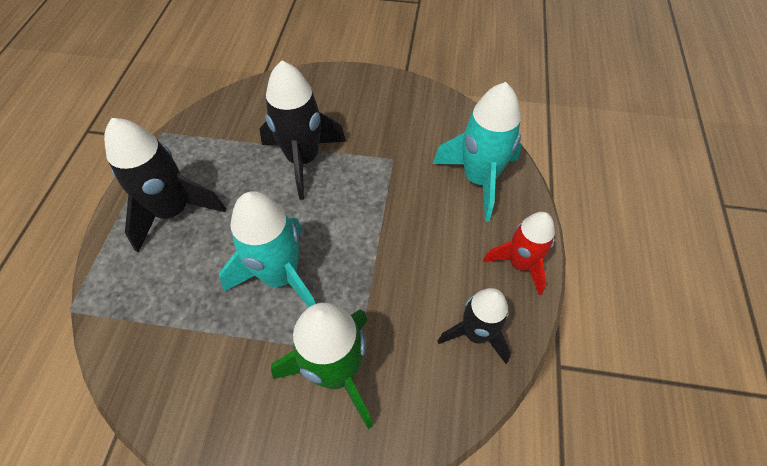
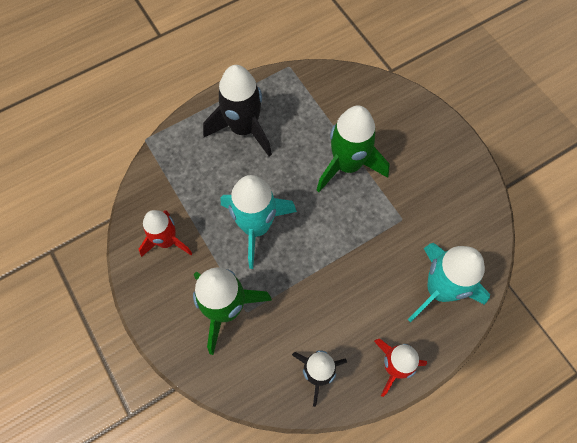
camera: 50 degrees right, 10 degrees up
(203, 377) = (167, 241): none -> red rocket
(303, 160) = (347, 165): black rocket -> green rocket

